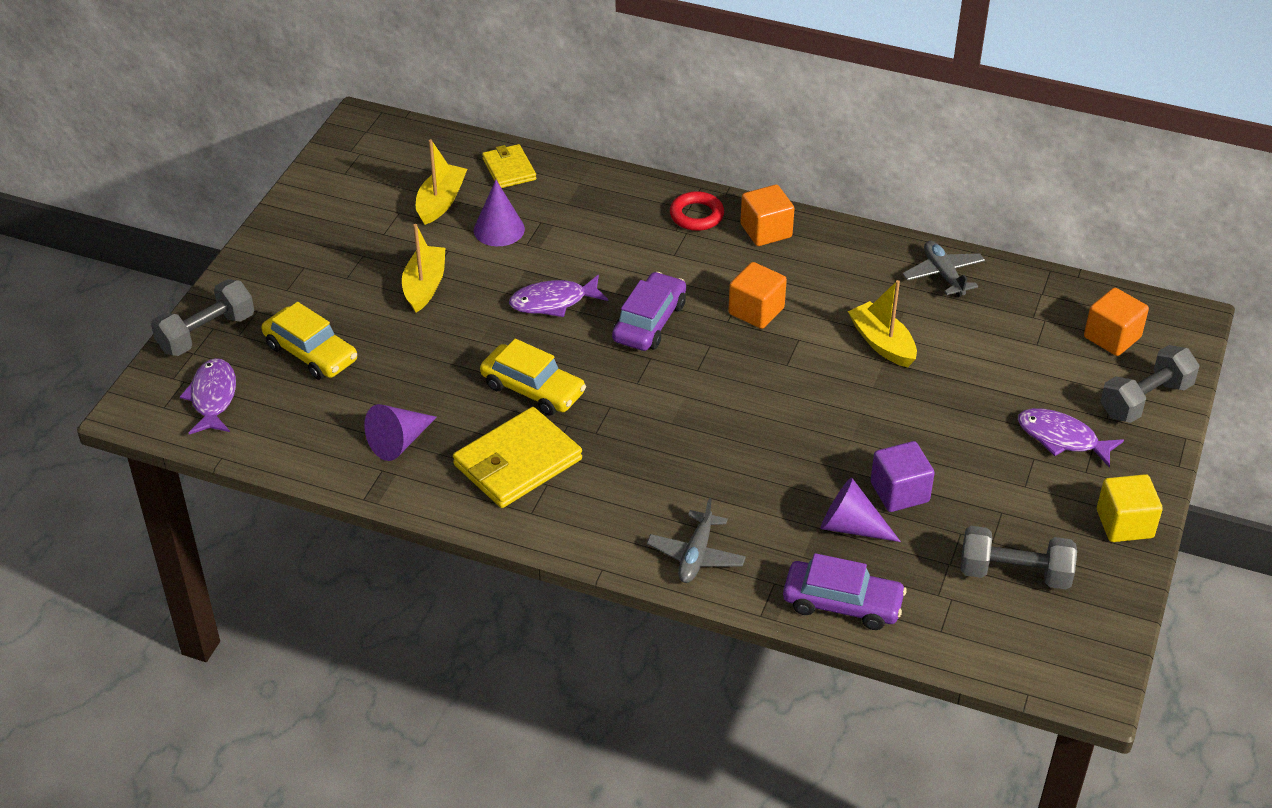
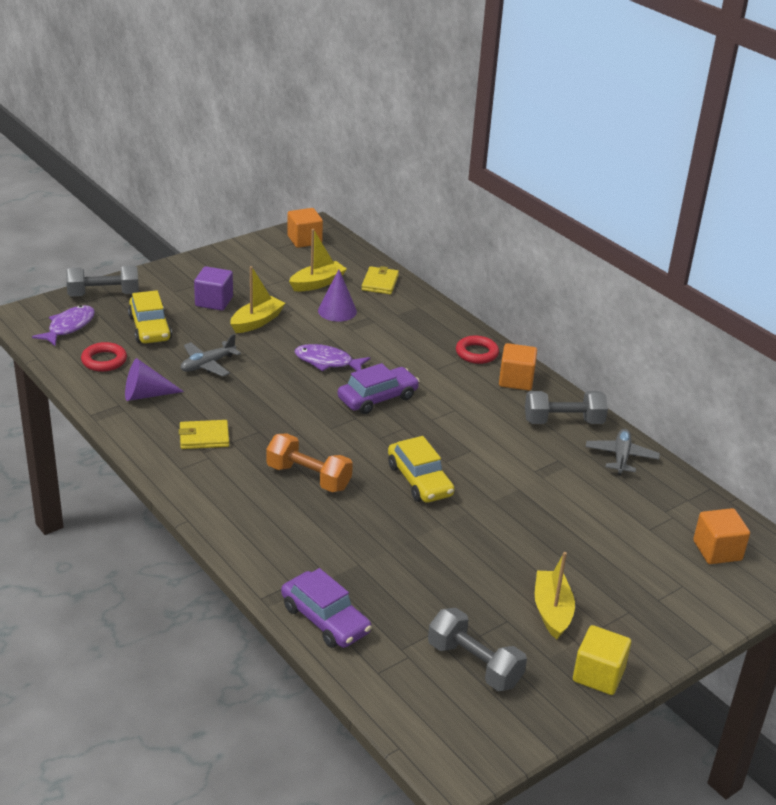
camera: 30 degrees right, 10 degrees down
(304, 422) = (104, 360): none -> red ring
(517, 462) = (204, 437): yellow wallet -> yellow wallet, size x0.59
(533, 389) = (260, 402): yellow car -> yellow car (419, 480)
(672, 454) = (308, 477): none -> orange dumbbell
(696, 555) = (257, 542): grey plane -> grey plane (207, 364)
(756, 311) = (458, 422): orange cube -> orange cube (304, 240)
(851, 527) = (384, 576): purple cone -> none
(882, 343) = (529, 478): yellow boat -> yellow boat (552, 611)
(899, 492) = (443, 572): purple cube -> purple cube (214, 301)
(1062, 438) = (606, 596): purple fish -> none
(1145, 400) = (703, 602): grey dumbbell -> grey dumbbell (563, 422)

